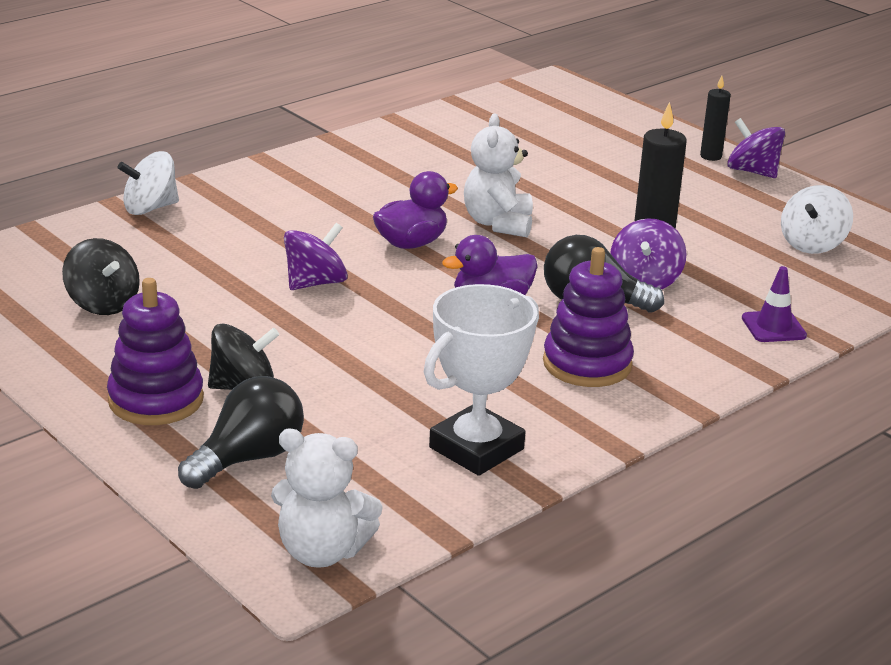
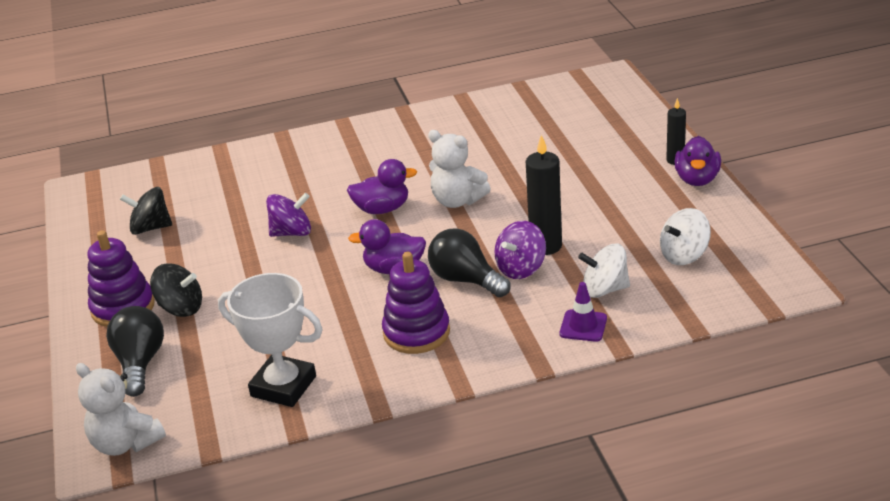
camera: 30 degrees right, 5 degrees up
(103, 304) = (151, 228): black spinning top -> black spinning top turned 105 degrees clockwise
(150, 208) = (238, 155): white spinning top -> white spinning top (604, 289)
(248, 458) = (140, 363): black light bulb -> black light bulb turned 75 degrees counterclockwise
(476, 448) = (283, 386): white trophy -> white trophy turned 45 degrees clockwise
(498, 223) = (457, 201): white teddy bear -> white teddy bear turned 90 degrees counterclockwise
(752, 172) = (697, 179): purple spinning top -> purple duck

